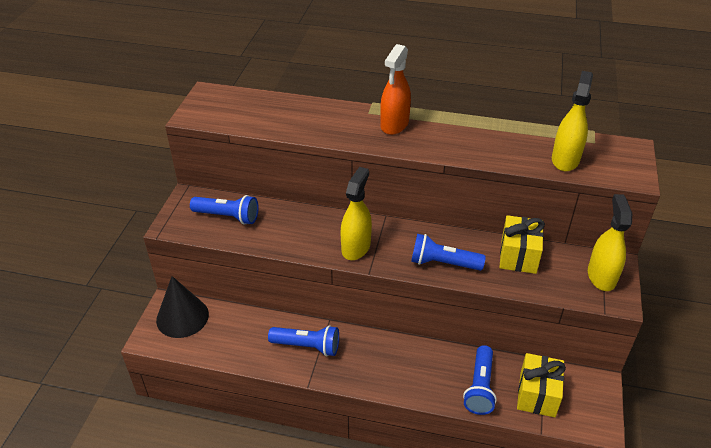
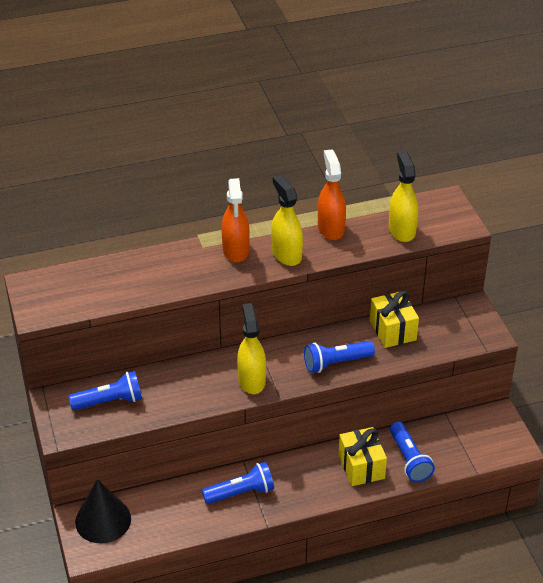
camera: 30 degrees left, 0 degrees up
(495, 135) = (330, 228): none -> orange spray bottle
(537, 394) = (457, 444): yellow gift -> yellow gift (361, 467)
(601, 276) = (467, 321): yellow spray bottle -> yellow spray bottle (286, 254)

